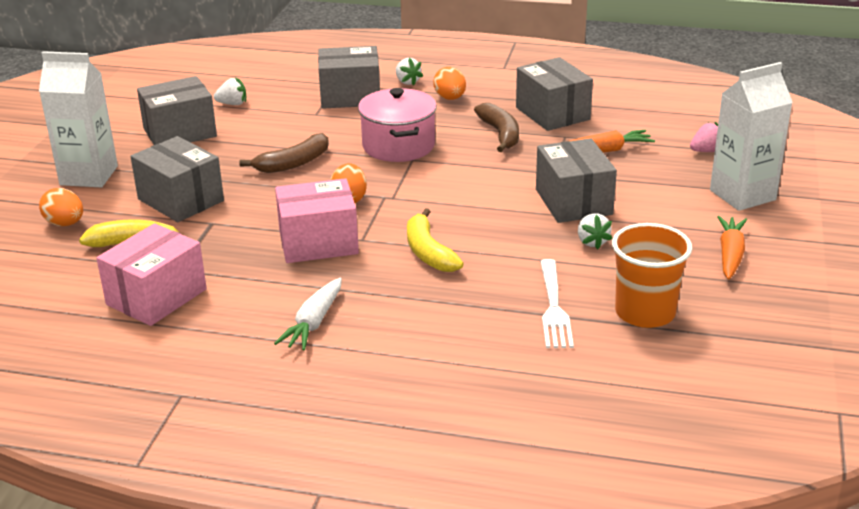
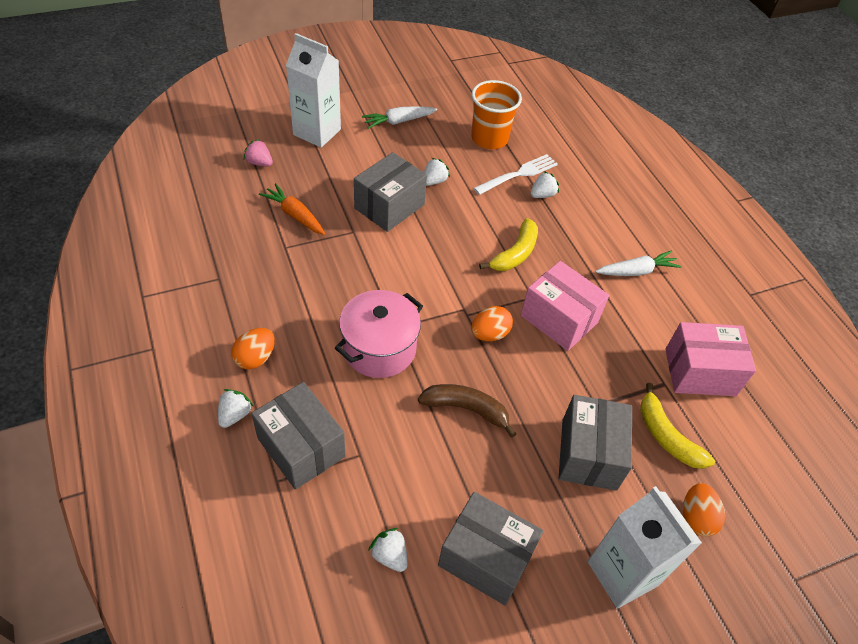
camera: 130 degrees left, 20 degrees up
(500, 134) = (309, 288): brown banana -> none
(500, 310) = (542, 195): none -> white strawberry
(552, 113) = (245, 270): grey box -> none
(730, 255) = (398, 121): orange carrot -> white carrot

